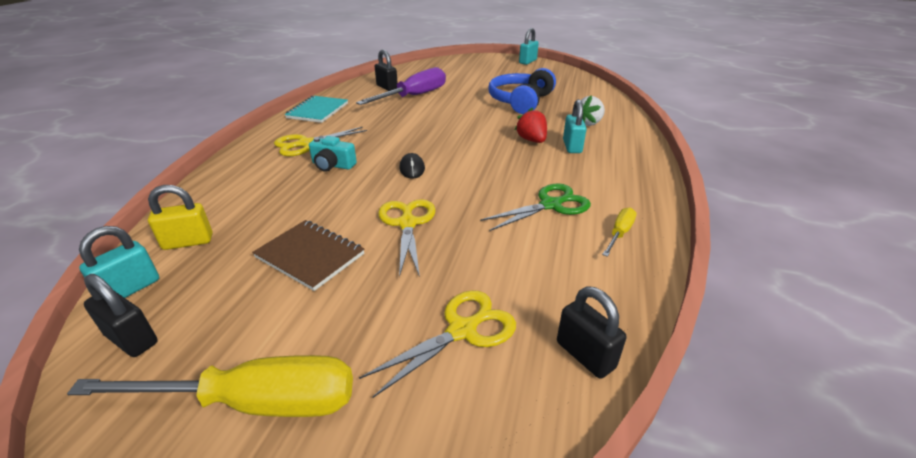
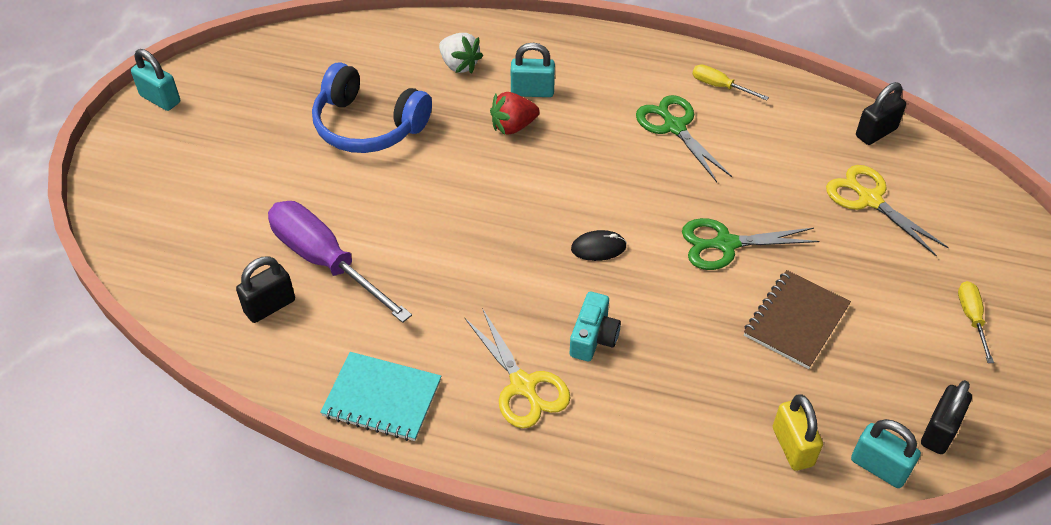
camera: 90 degrees left, 15 degrees up
(255, 402) = (971, 318): yellow screwdriver -> yellow screwdriver, size x0.47
(407, 223) = (725, 244): yellow scissors -> green scissors

